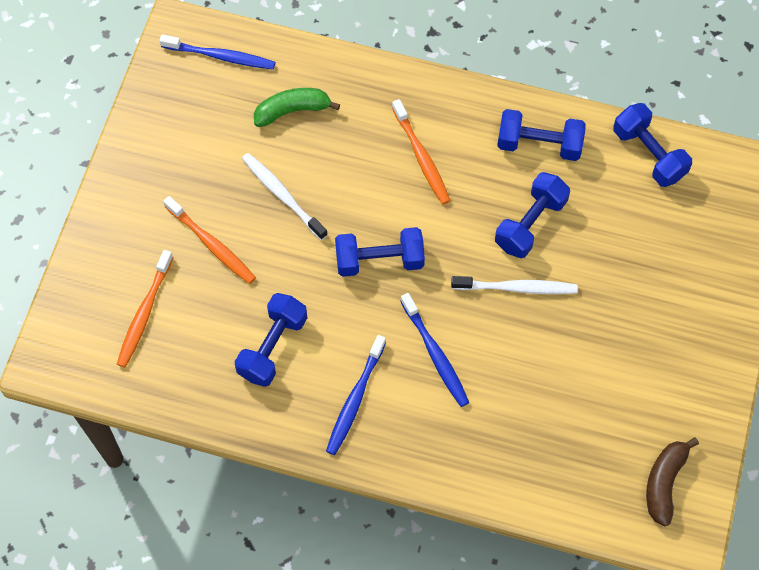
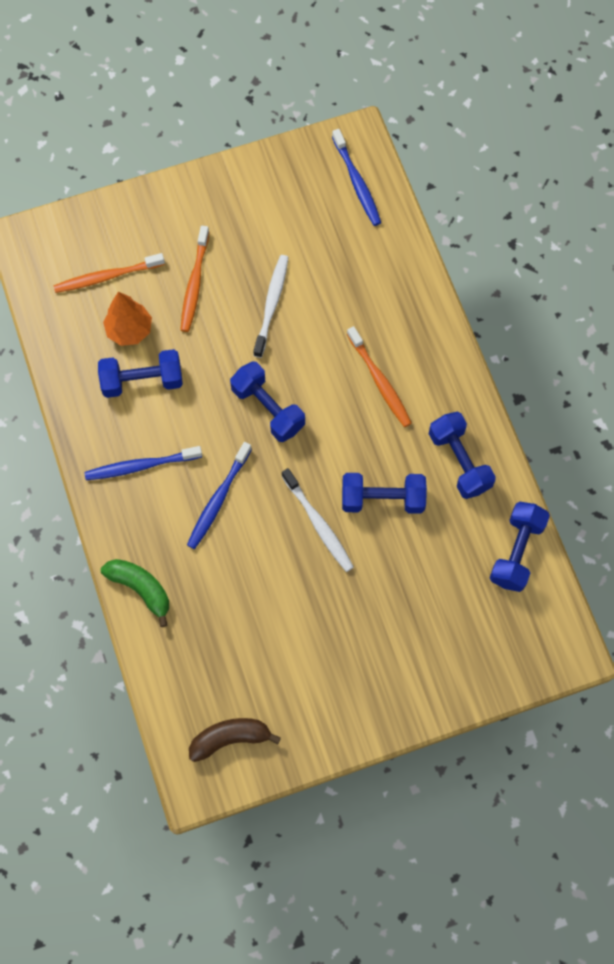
camera: 55 degrees right, 5 degrees up
(213, 327) = (129, 330): none -> orange tree
(292, 111) = (349, 263): green banana -> green banana (140, 588)
(421, 157) = (380, 382): orange toothbrush -> orange toothbrush turned 60 degrees counterclockwise

